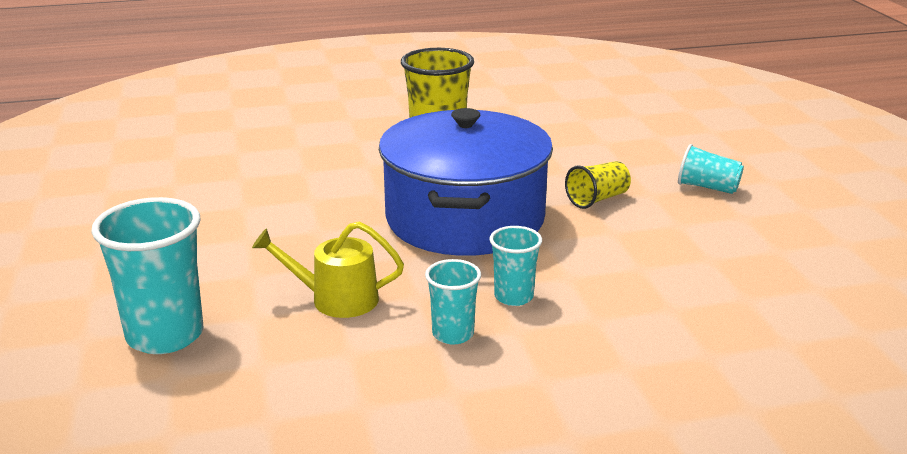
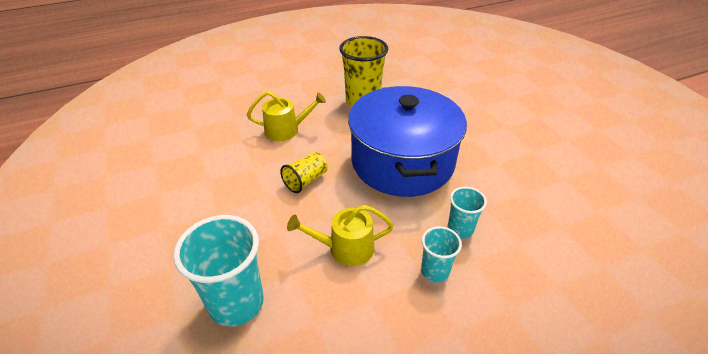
camera: 10 degrees left, 15 degrees up
(307, 171) = (286, 130): none -> yellow watering can
(597, 199) = (476, 135): yellow cup -> yellow cup (306, 180)
(707, 187) = (536, 118): turquoise cup -> none

